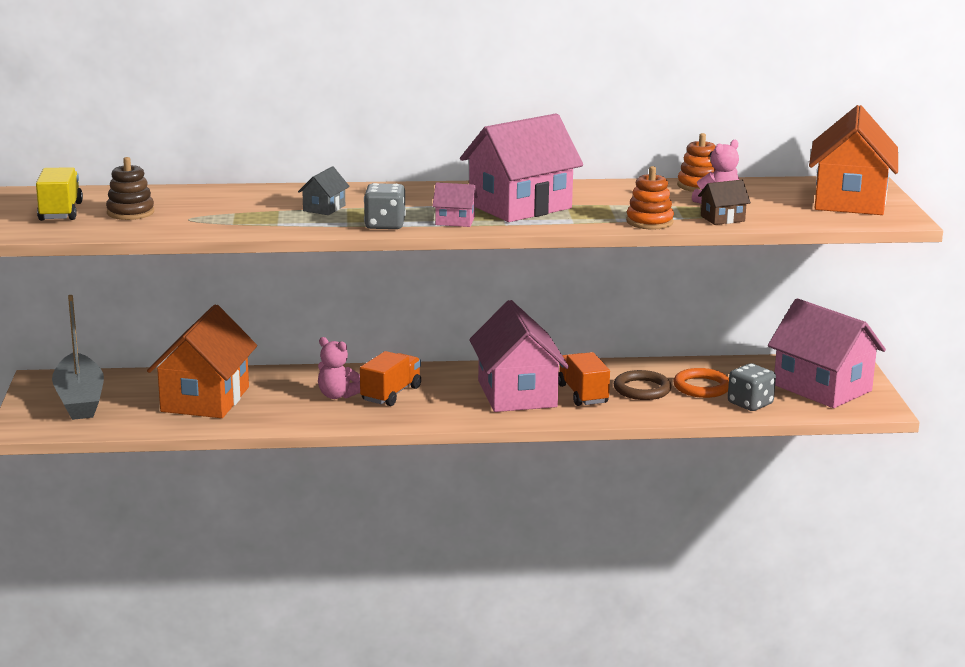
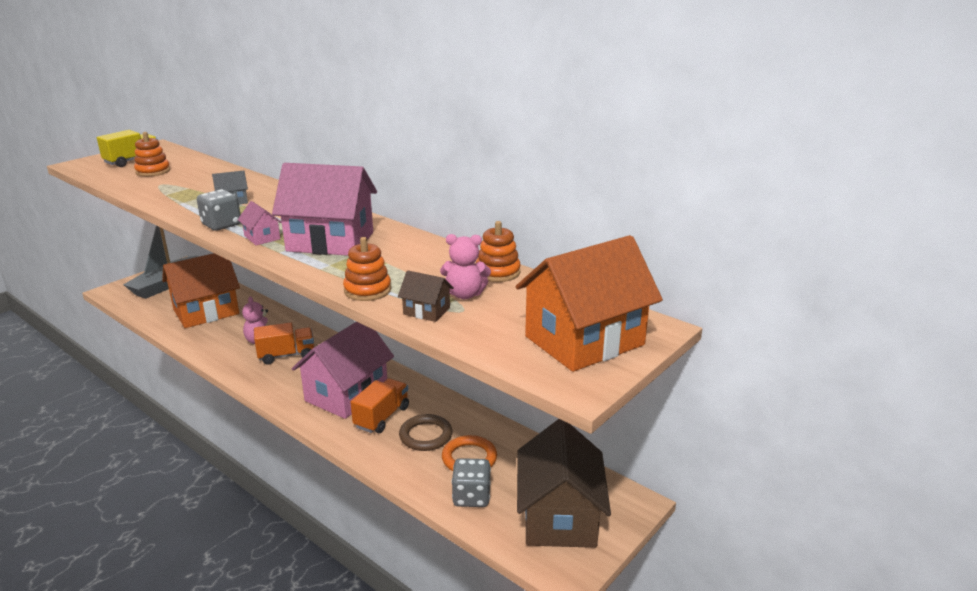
camera: 45 degrees right, 5 degrees up
(130, 212) = (153, 171): brown stacking toy -> orange stacking toy
(822, 388) = (559, 517): pink house -> brown house

